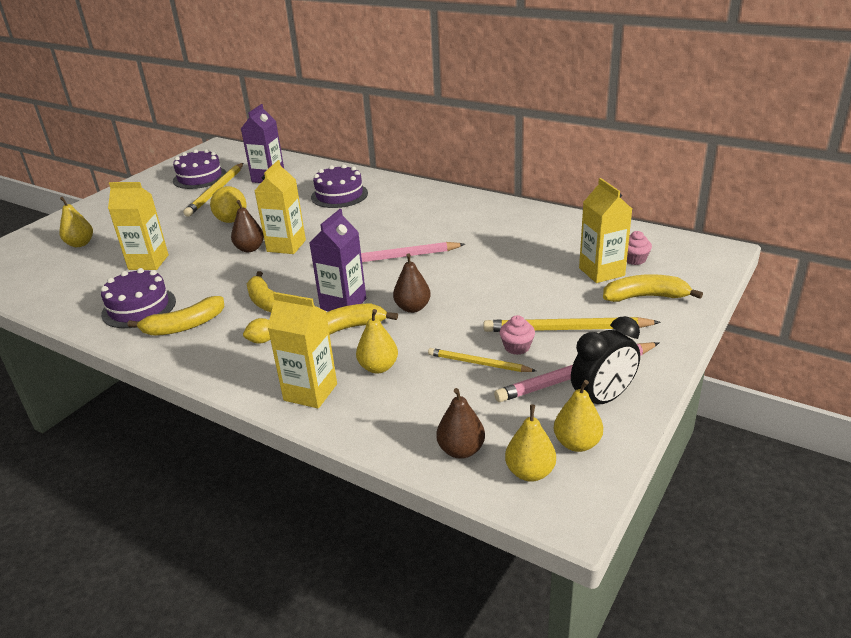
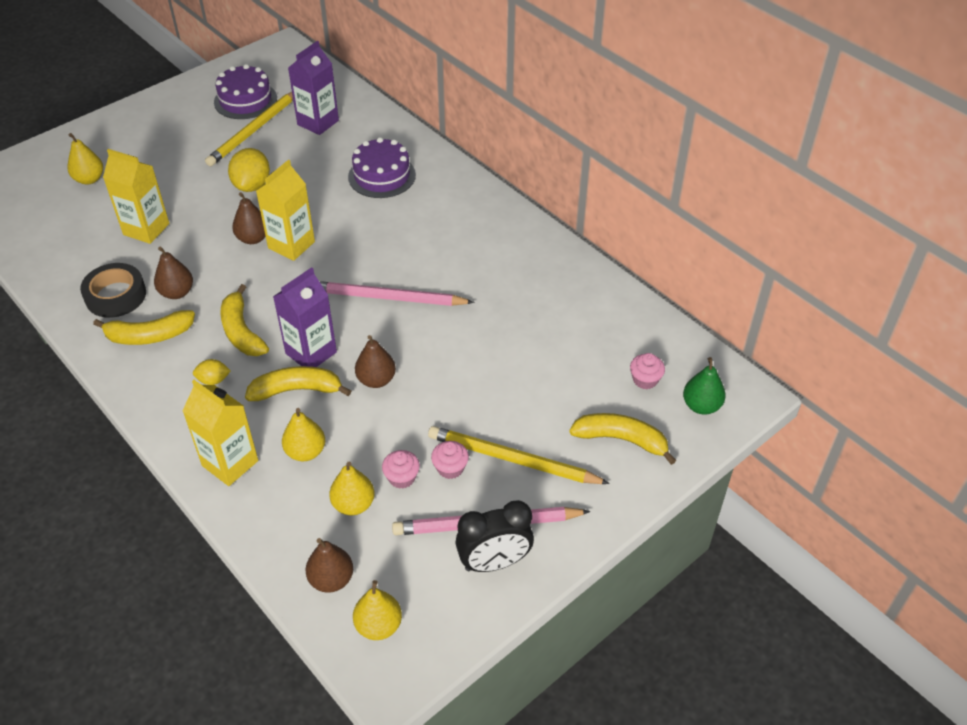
camera: 15 degrees right, 15 degrees up
(139, 307) = (115, 296): purple cake -> black tape
(197, 294) = (177, 292): none -> brown pear
(478, 363) = (402, 477): yellow pencil -> pink cupcake
(577, 443) = (439, 607): yellow pear -> yellow pear (353, 504)
(601, 272) = (598, 387): yellow carton -> none
(690, 264) = (701, 406): none -> green pear

